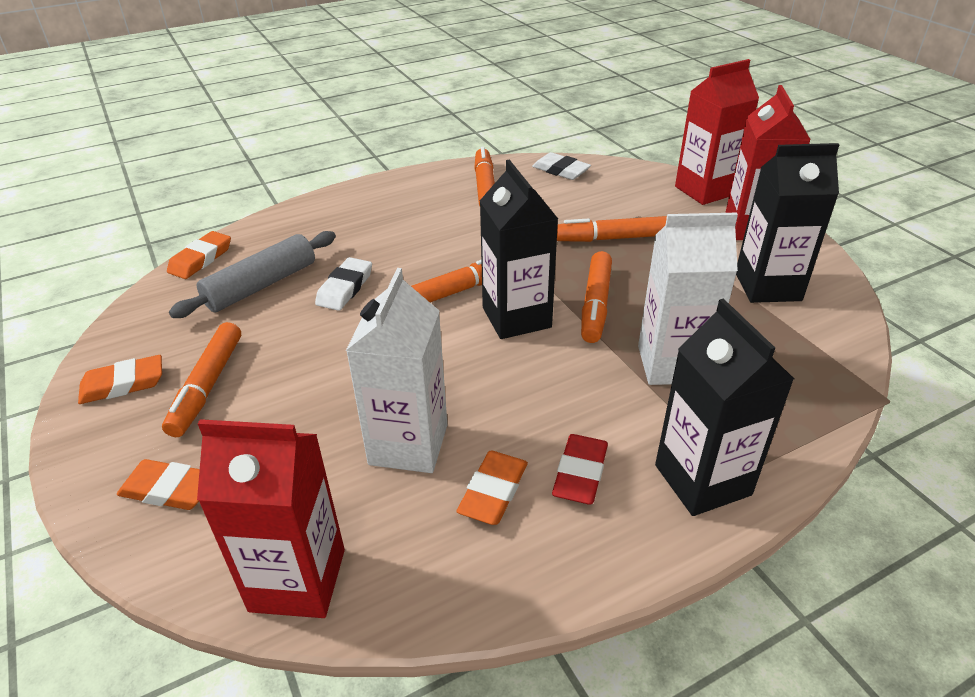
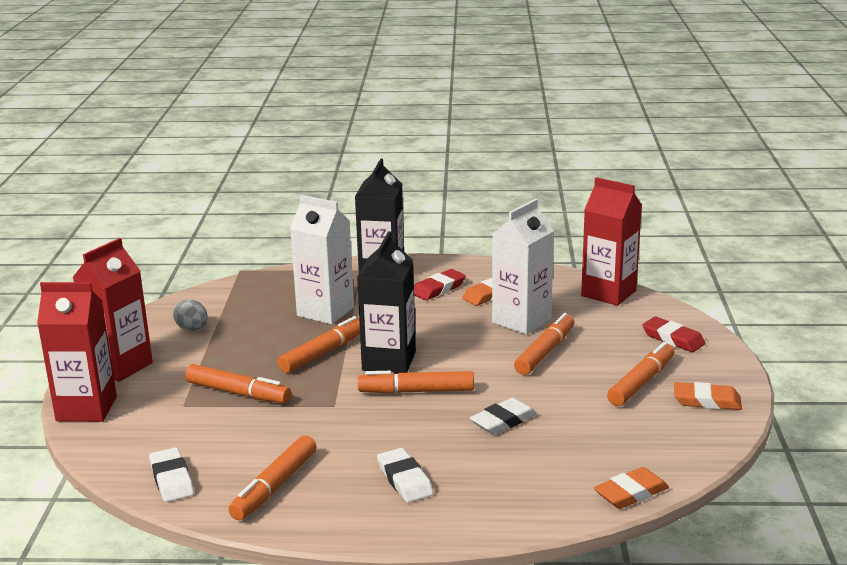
camera: 150 degrees left, 15 degrees down
(169, 489) = (673, 339): orange eraser -> red eraser
(261, 285) = (577, 446): grey rolling pin -> none
(346, 395) = (545, 352): none -> orange marker
(394, 216) = (405, 480): none -> white eraser
(767, 286) = (192, 329): black carton -> grey egg

